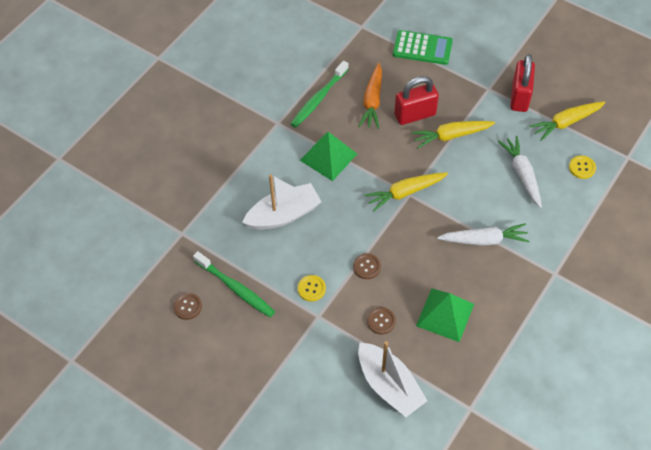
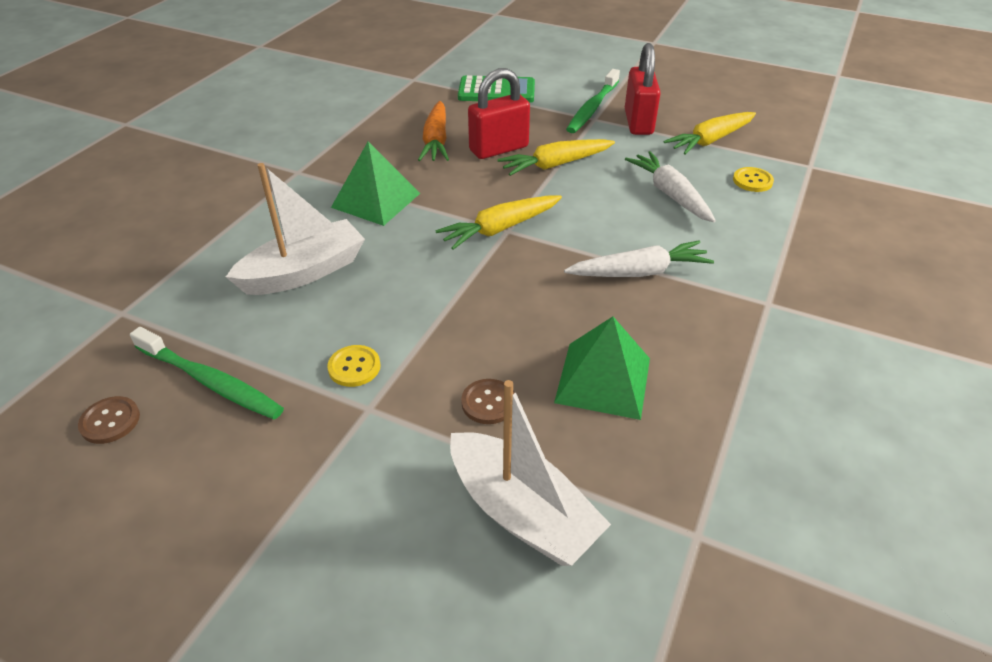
camera: 10 degrees left, 15 degrees down
(319, 98) = (358, 144): green toothbrush -> green toothbrush (592, 108)
(366, 267) = (451, 326): brown button -> none

